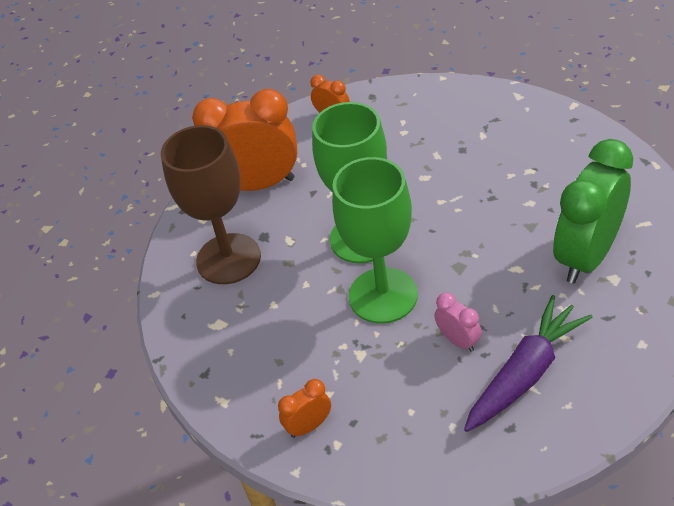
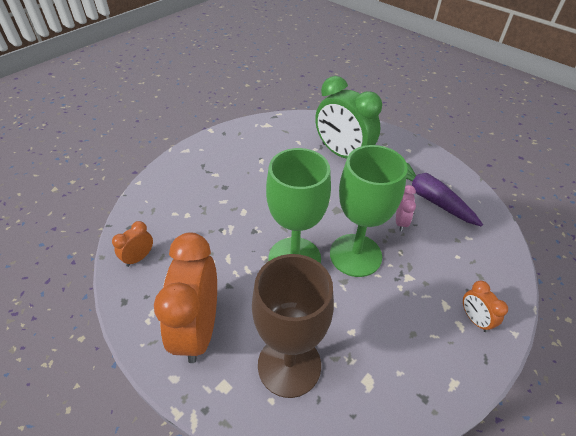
camera: 90 degrees left, 0 degrees up
(458, 340) = (401, 222): pink clock -> pink clock turned 135 degrees clockwise

